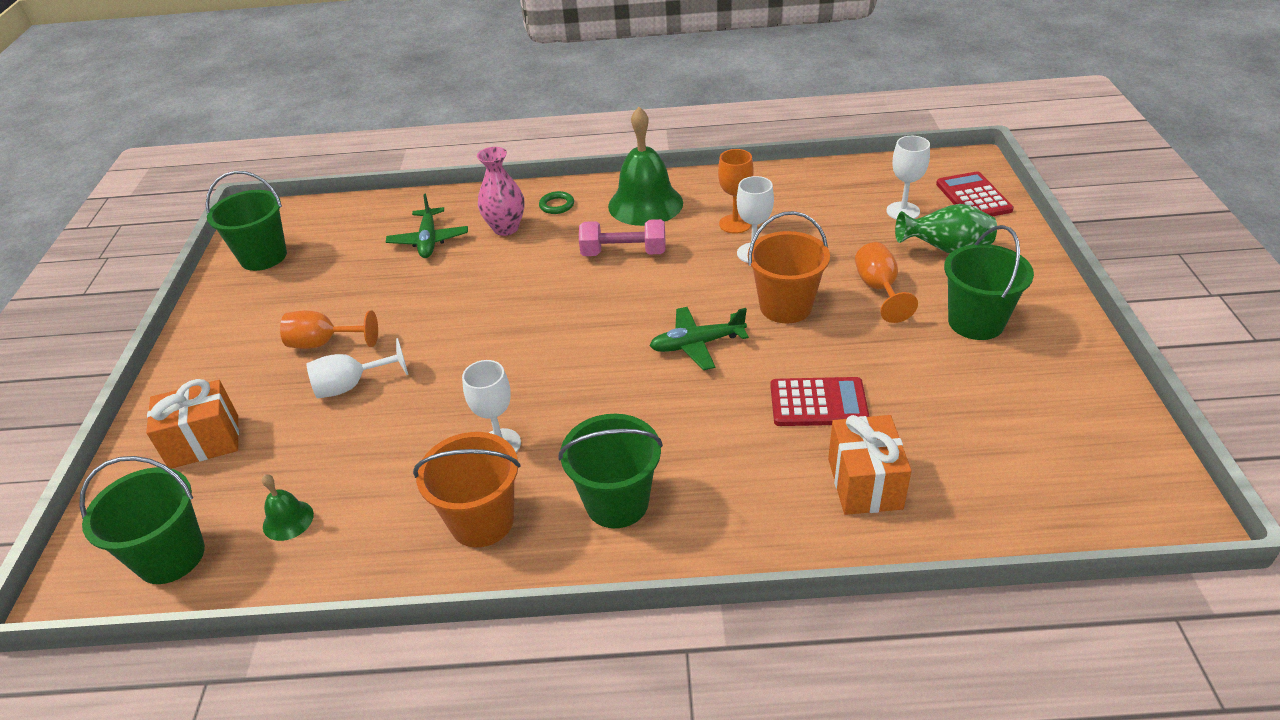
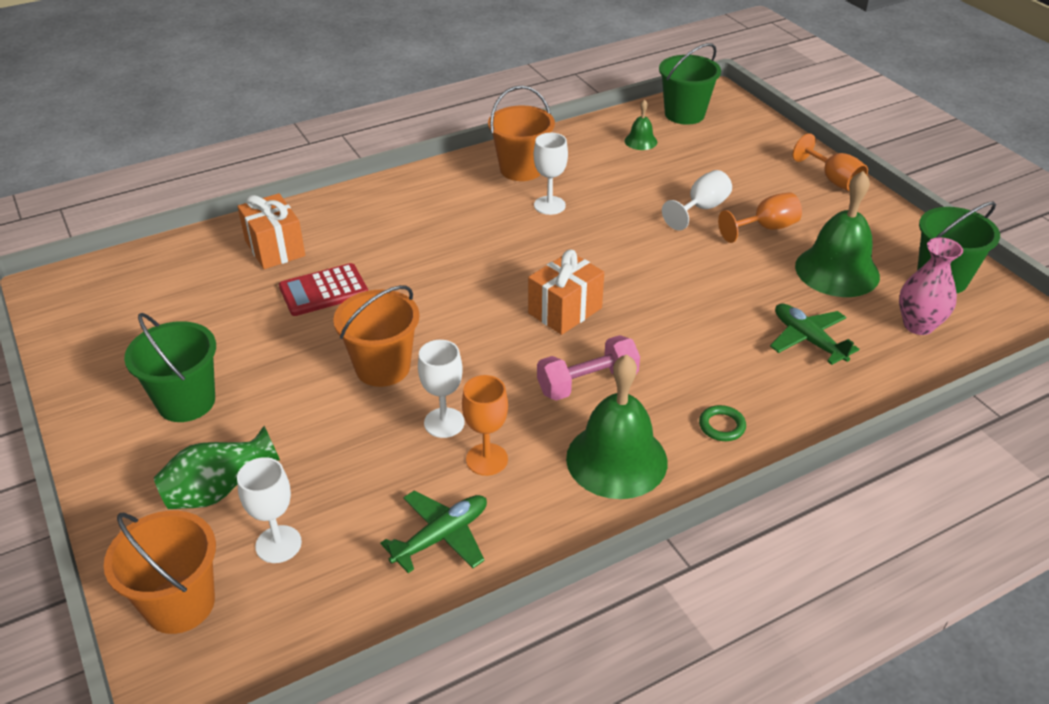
camera: 150 degrees right, 0 degrees up
(204, 442) = (753, 157): orange gift -> orange gift (565, 310)
(328, 285) = (837, 271): none -> green bell
(506, 228) = (745, 378): pink vase -> pink vase (918, 325)
(617, 502) = (442, 197): green bucket -> none
(697, 344) = (449, 309): green plane -> green plane (441, 536)
(879, 289) = (291, 414): orange goblet -> orange goblet (833, 180)
(973, 197) = (180, 604): red calculator -> orange bucket

